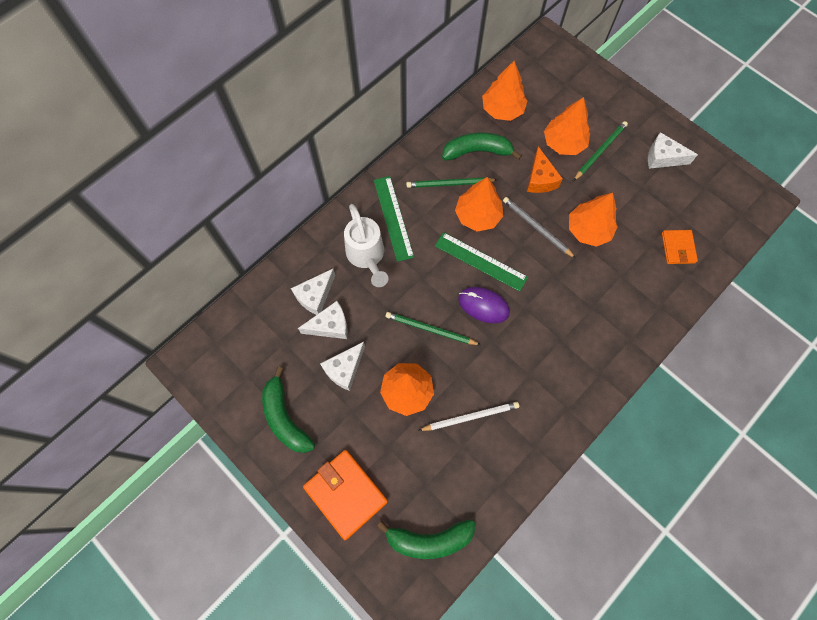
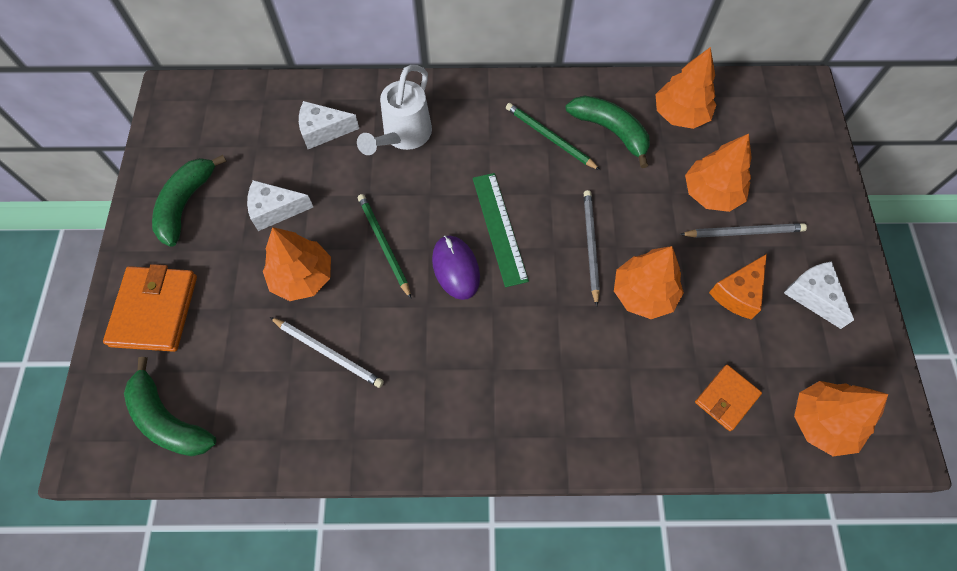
camera: 45 degrees right, 5 degrees down
(330, 326) = (306, 165): white cheese -> none
(393, 218) = (464, 124): green ruler -> none
(478, 215) = (544, 186): orange tree -> orange tree (822, 422)
(540, 179) = (646, 205): orange cheese -> orange cheese (738, 293)
(600, 151) = (744, 232): green pencil -> grey pencil

